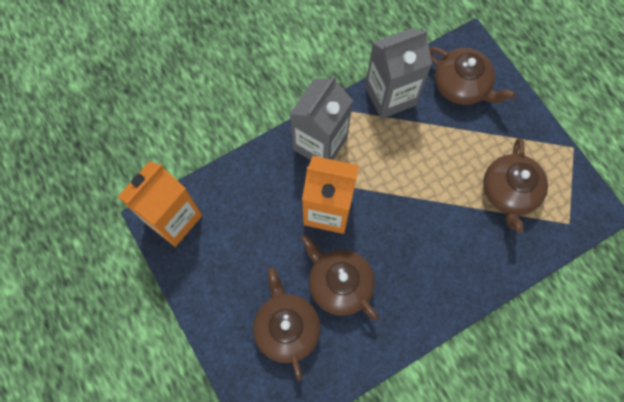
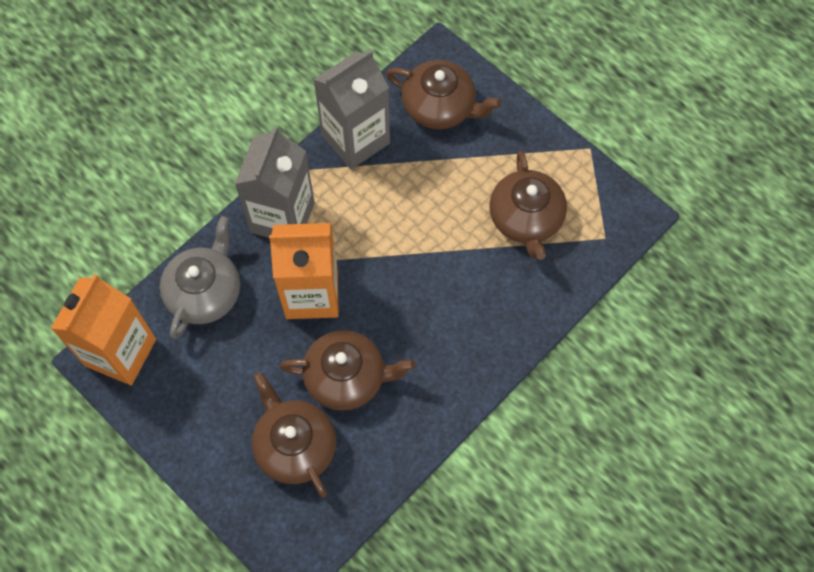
camera: 15 degrees left, 5 degrees down
(247, 188) = (205, 292): none -> grey teapot
(339, 283) = (347, 377): brown teapot -> brown teapot turned 150 degrees clockwise

